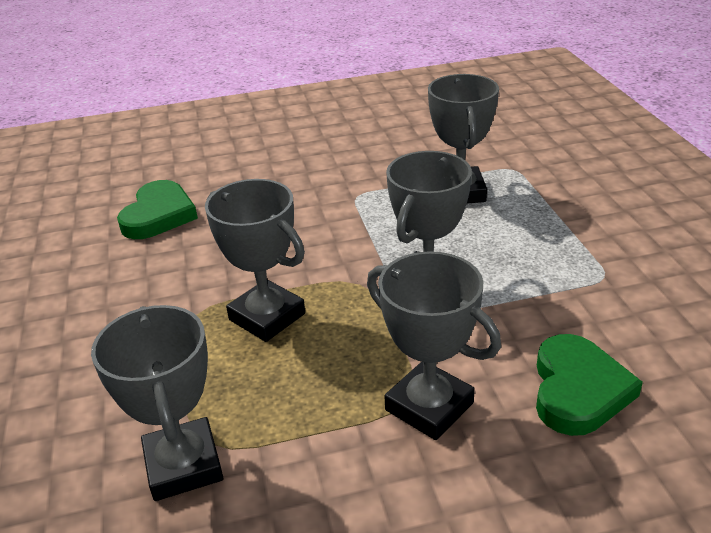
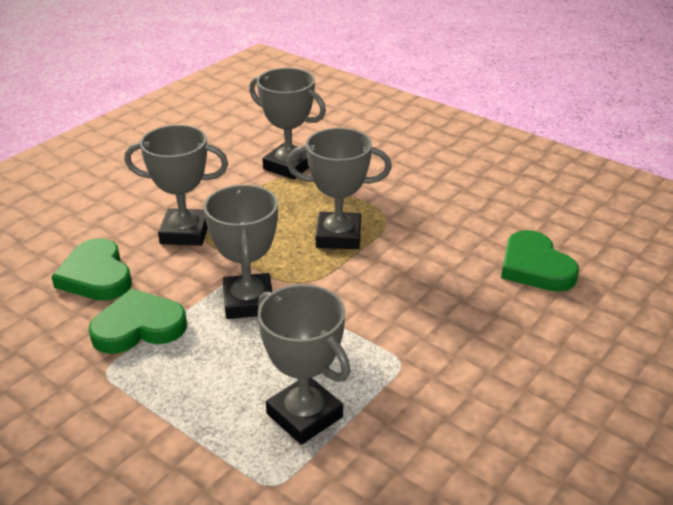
camera: 140 degrees right, 0 degrees up
(554, 305) = (138, 327): none -> green heart

